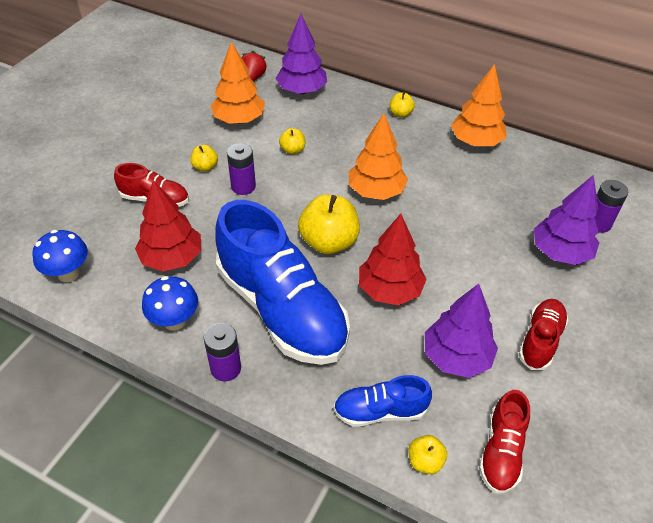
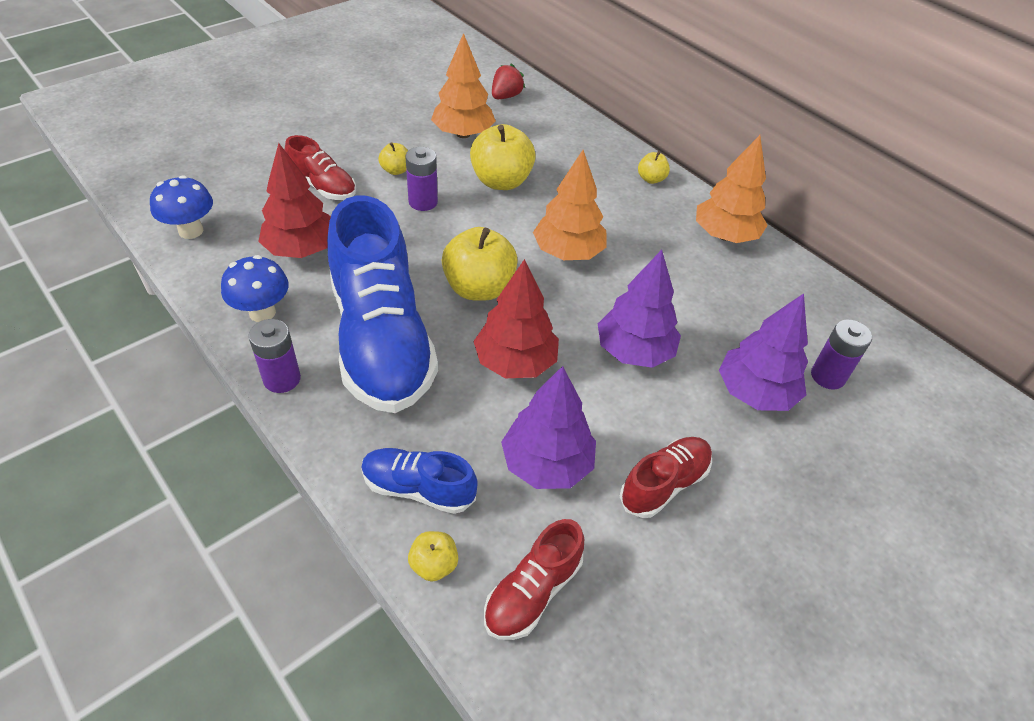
camera: 20 degrees right, 0 degrees up
(292, 150) = (501, 181): yellow apple -> yellow apple, size x2.01
(301, 90) = (551, 124): purple tree -> purple tree (634, 351)

